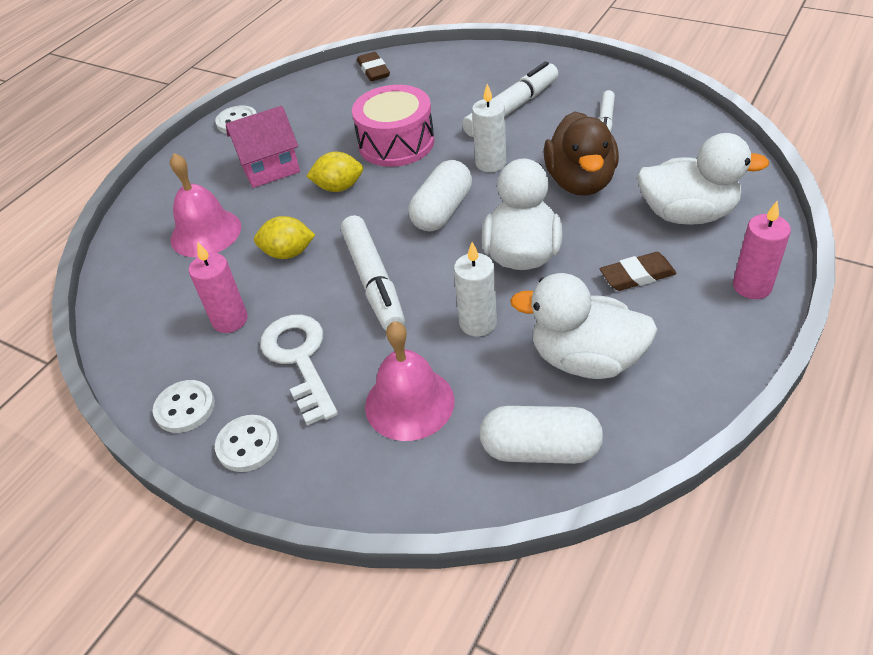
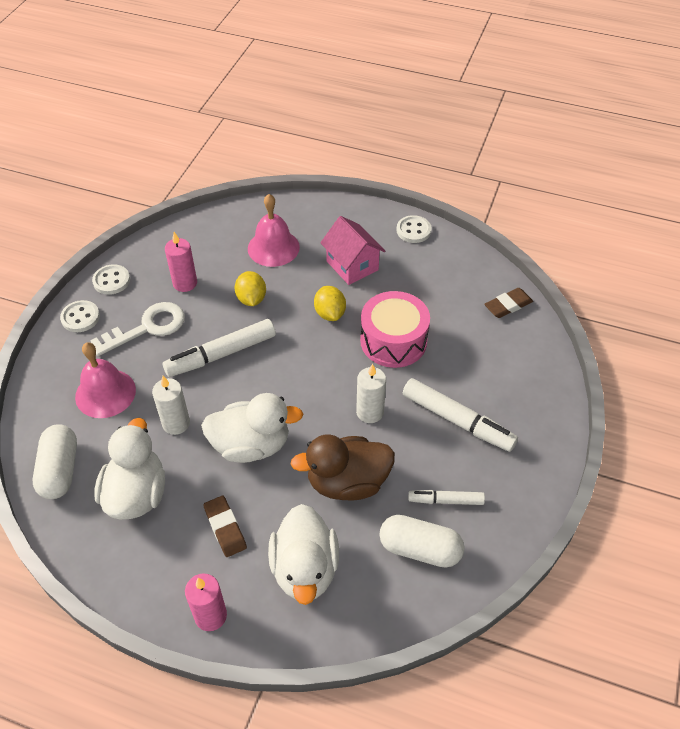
camera: 75 degrees right, 5 degrees up
(442, 211) = (303, 386): white capsule -> white capsule (420, 549)

